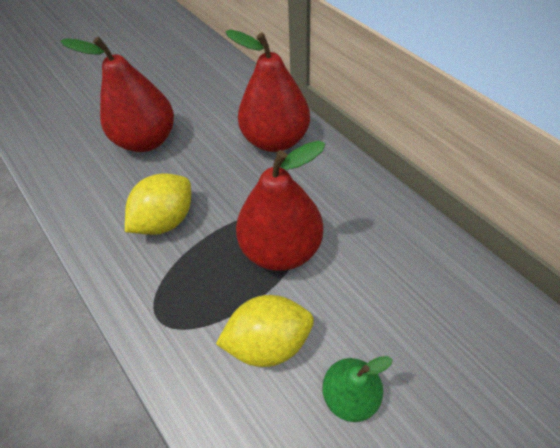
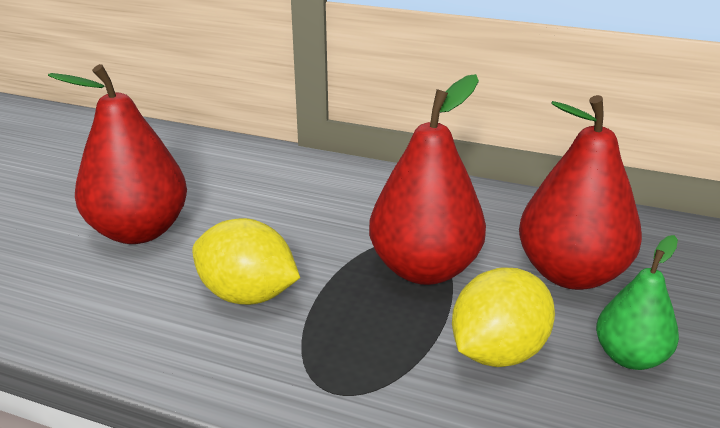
camera: 35 degrees left, 25 degrees down
(166, 219) = (247, 295): yellow lemon -> yellow lemon turned 75 degrees counterclockwise
(275, 139) = (320, 185): red pear -> red pear (571, 274)

